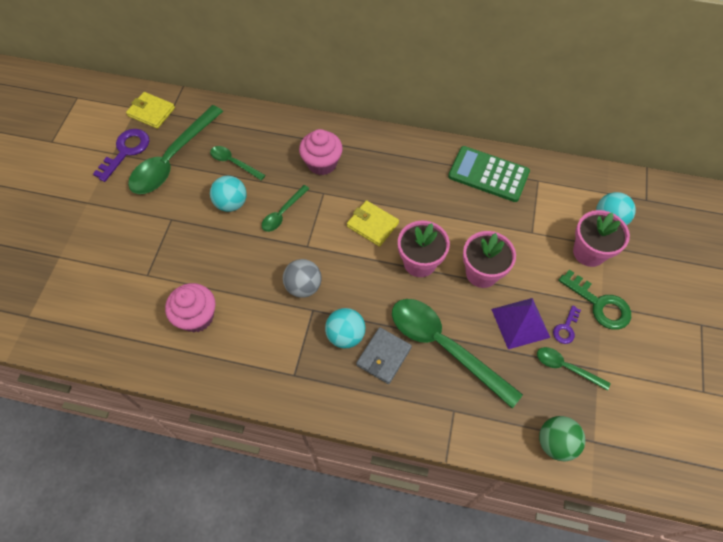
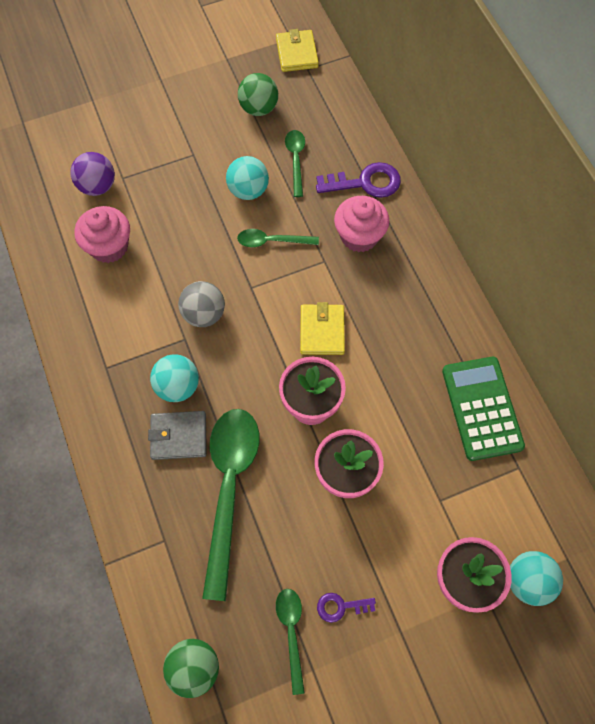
camera: 55 degrees right, 5 degrees up
(126, 151) = (237, 67): purple key -> purple key (365, 183)
(138, 295) = (97, 186): none -> purple ball
(173, 159) = (259, 108): green spoon -> green ball
(520, 323) = (312, 552): purple pyramid -> none
(599, 304) = (399, 630): green key -> none

